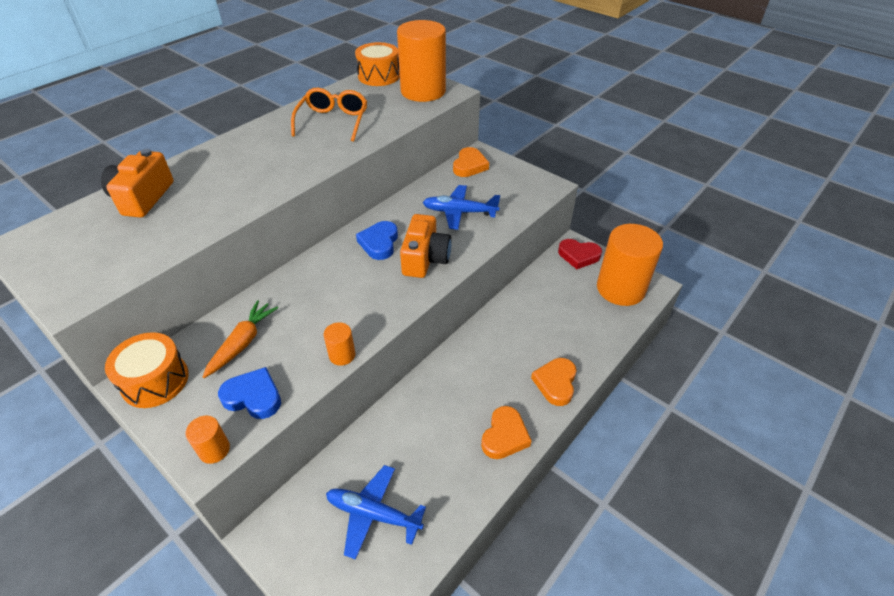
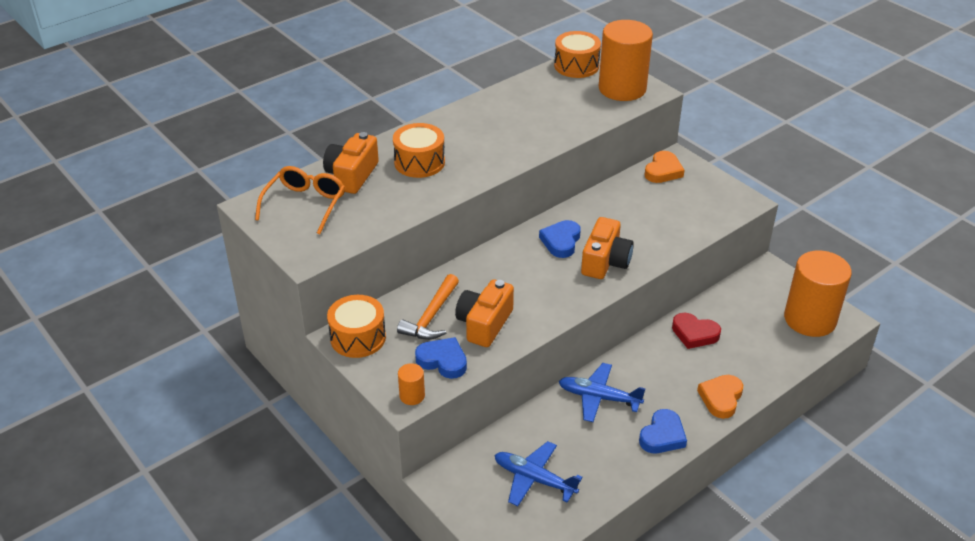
camera: 10 degrees right, 5 degrees down
(219, 177) = (419, 162): none -> orange drum
(242, 343) = (431, 316): orange carrot -> orange hammer
(301, 344) = (484, 324): none -> orange camera
(333, 121) = (527, 114): orange glasses -> orange glasses (305, 204)
(342, 355) = (521, 337): orange cylinder -> none
(459, 212) = (645, 219): blue plane -> blue plane (598, 397)
(504, 436) = (662, 436): orange heart -> blue heart
(578, 256) = (771, 280): red heart -> red heart (694, 333)

